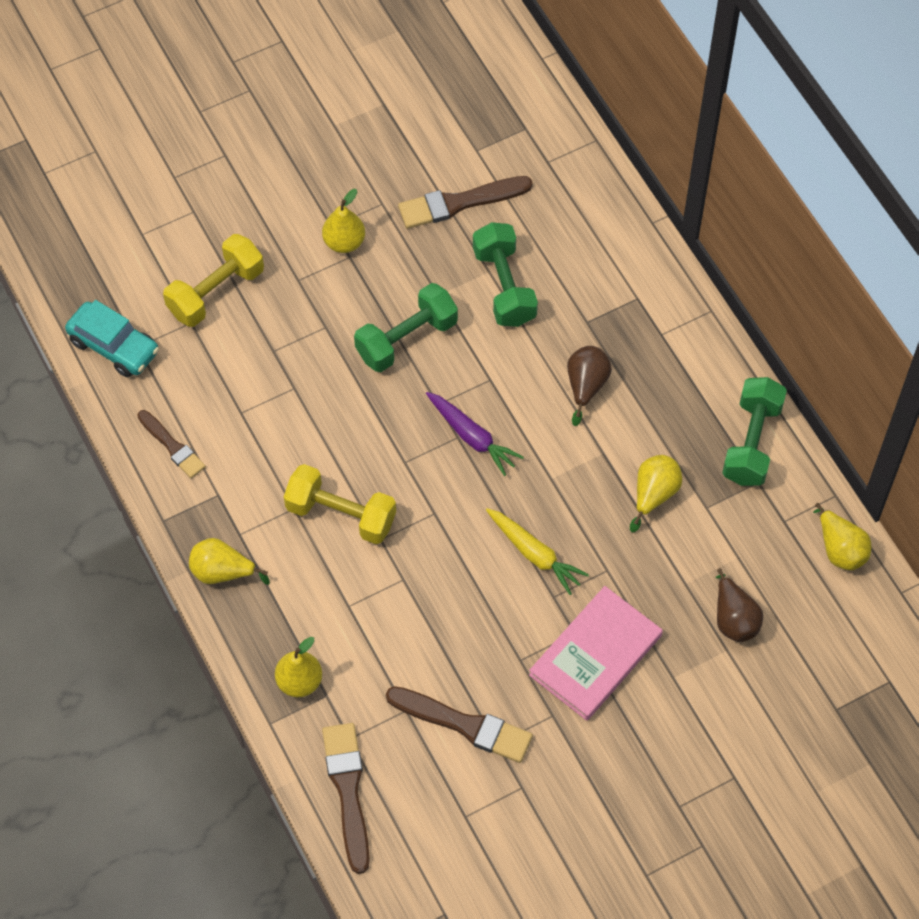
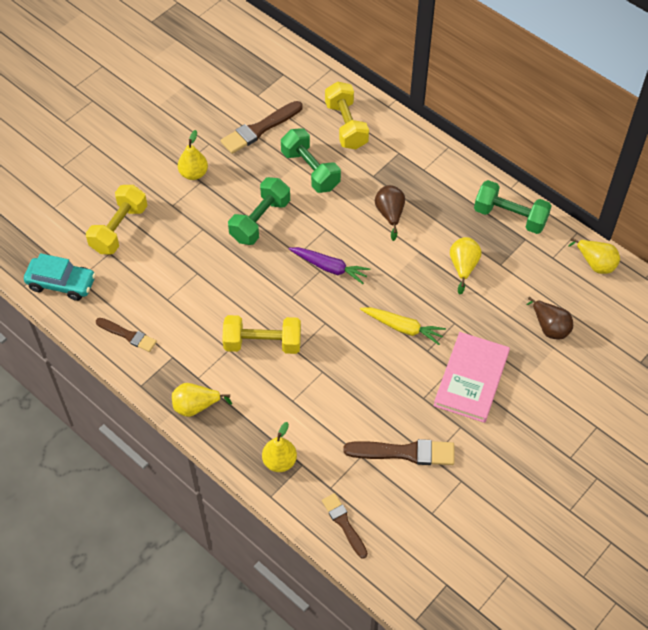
camera: 20 degrees left, 5 degrees down
(348, 791) = (344, 523): brown brush -> brown brush, size x0.64
(581, 234) = (346, 125): none -> yellow dumbbell
(751, 442) = (510, 216): green dumbbell -> green dumbbell turned 60 degrees counterclockwise

